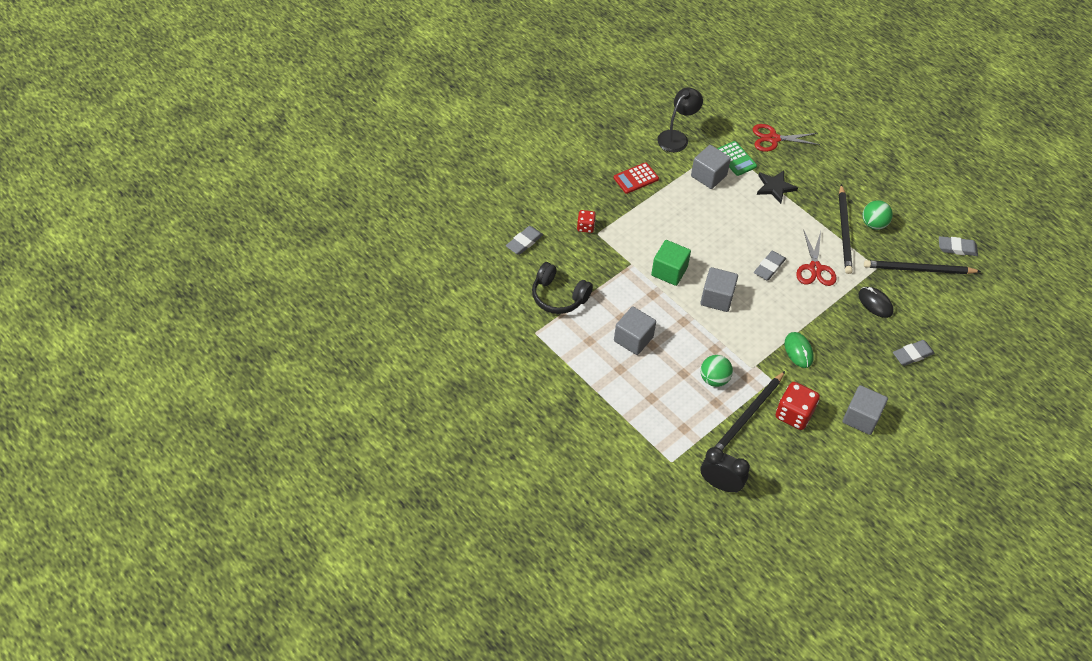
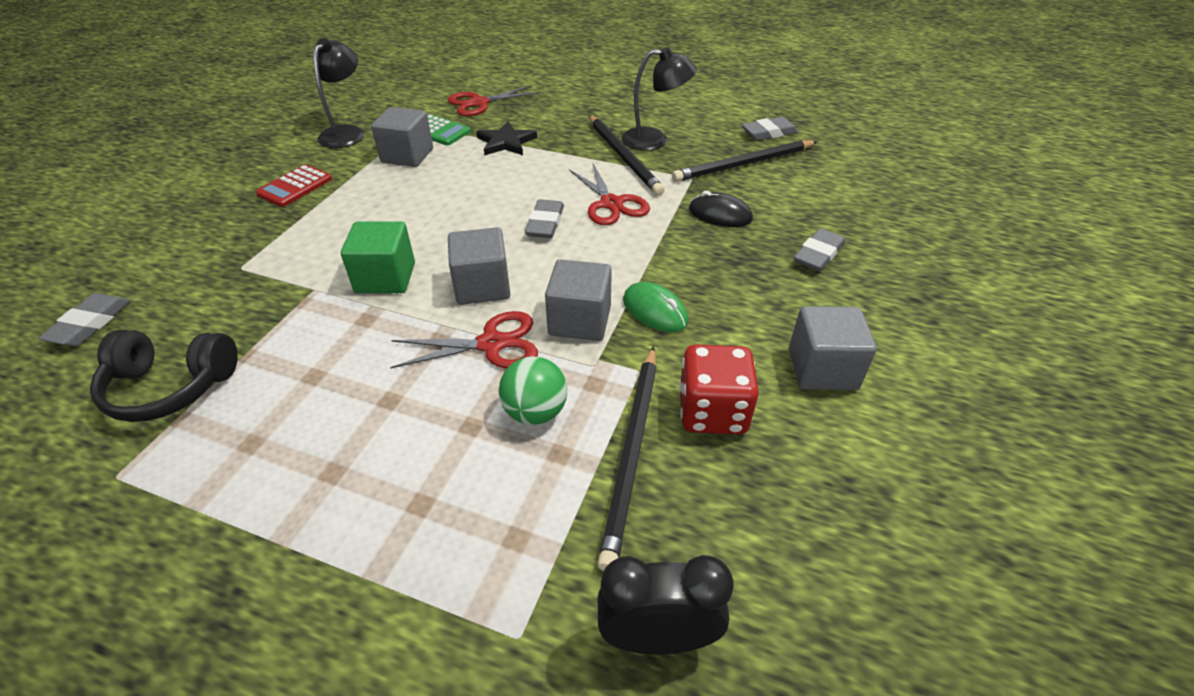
camera: 25 degrees left, 10 degrees down
(585, 227) = (216, 266): red dice -> none
(633, 339) = (347, 404): grey cube -> grey cube (579, 321)
(708, 335) = (491, 344): none -> red scissors
(873, 224) = (654, 140): green ball -> black lamp

